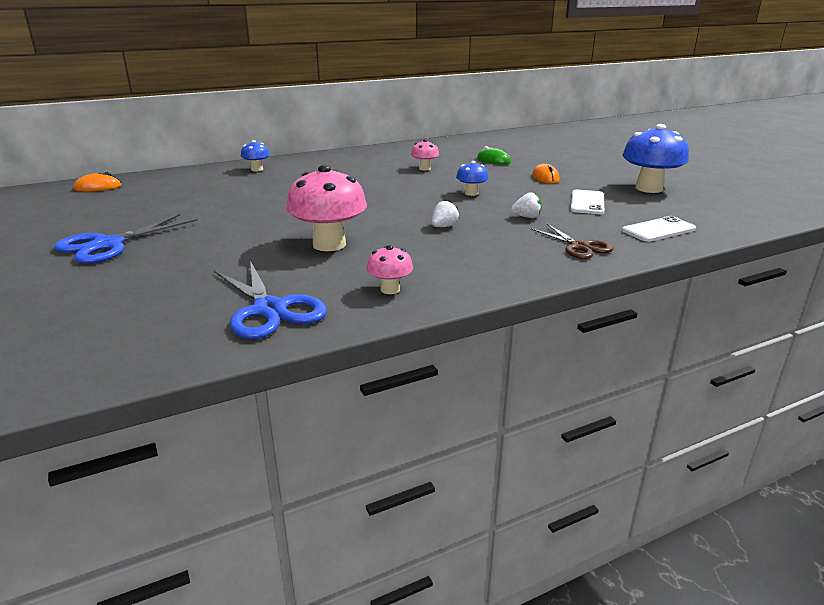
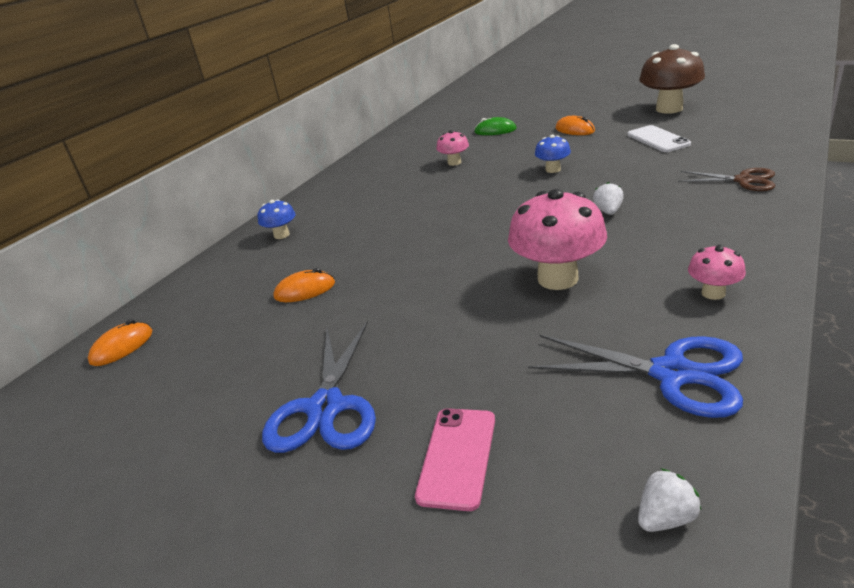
camera: 30 degrees left, 5 degrees up
(106, 288) = (457, 457): none -> pink phone
(209, 197) = (305, 290): none -> orange mouse
(527, 217) = (647, 172): white strawberry -> white strawberry (665, 518)
(649, 188) = (669, 109): blue mushroom -> brown mushroom
(658, 230) = (756, 141): white phone -> none

